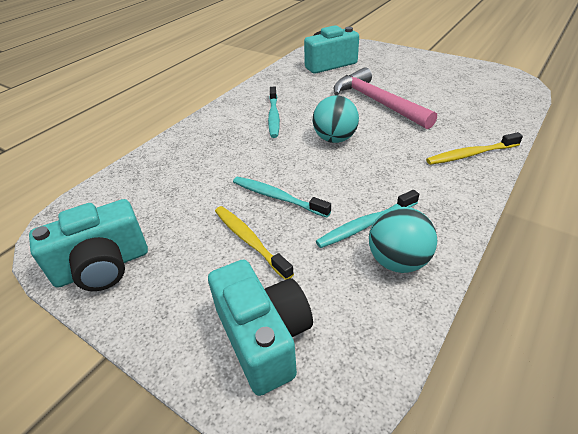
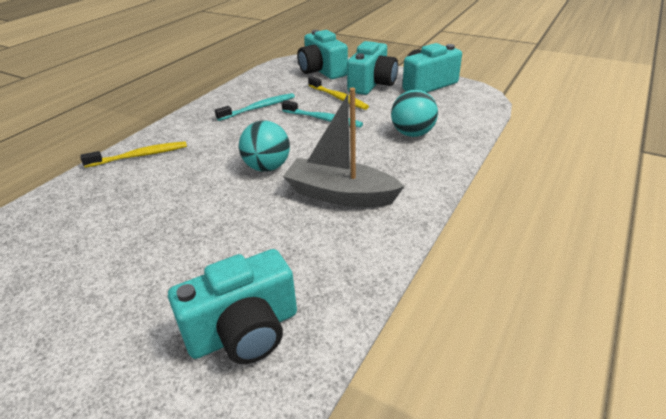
camera: 175 degrees right, 5 degrees down
(186, 276) = (372, 84): none -> turquoise camera
(274, 116) = (340, 195): turquoise toothbrush -> grey boat
(377, 102) = (195, 222): pink hammer -> none
(397, 261) = (245, 94): turquoise ball -> turquoise ball (412, 134)

